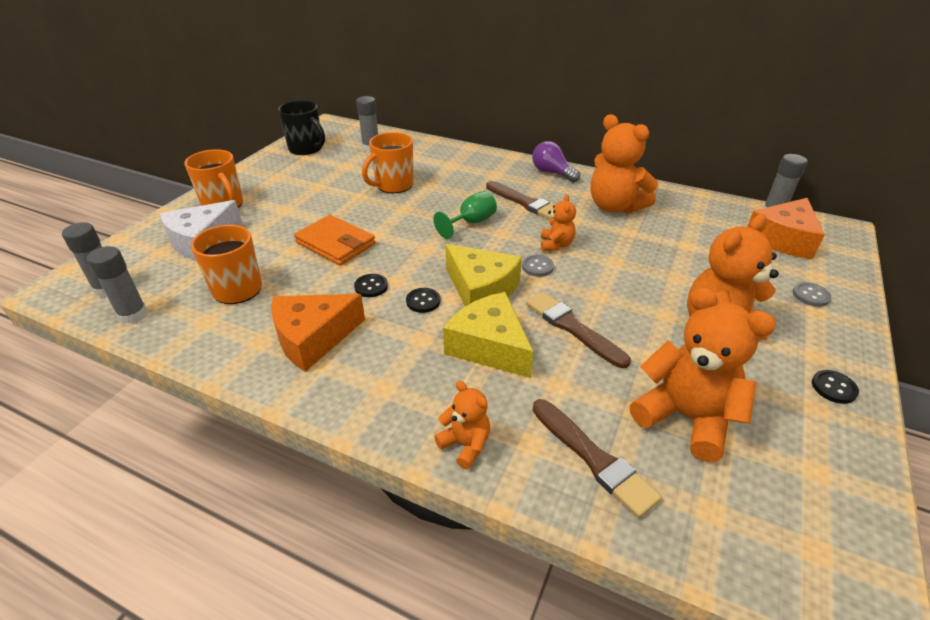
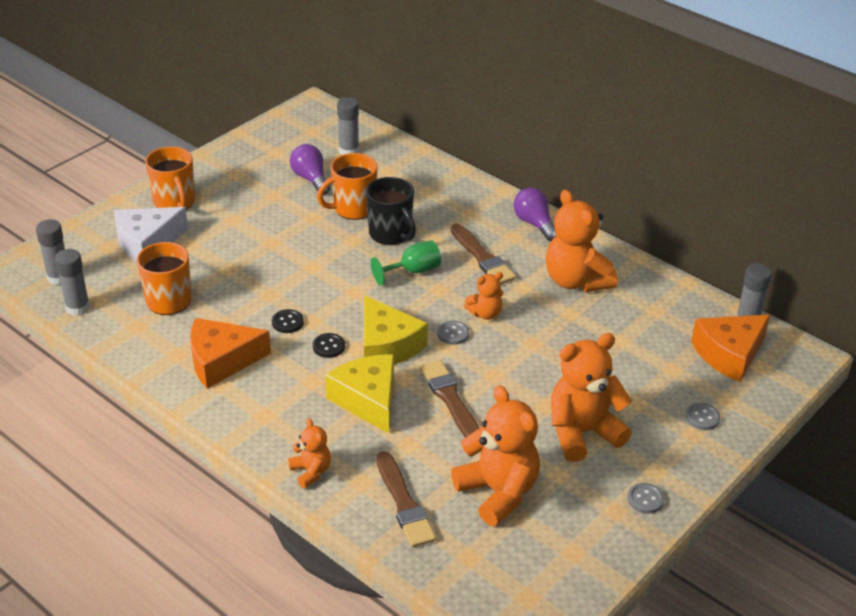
camera: 15 degrees right, 0 degrees up
(306, 149) = (277, 140): black mug -> black mug (391, 234)
(335, 243) = (270, 269): orange wallet -> none
(346, 170) = (311, 179): none -> purple light bulb
(556, 245) = (485, 313): orange teddy bear -> orange teddy bear turned 45 degrees clockwise
(833, 388) = (645, 499): black button -> grey button

